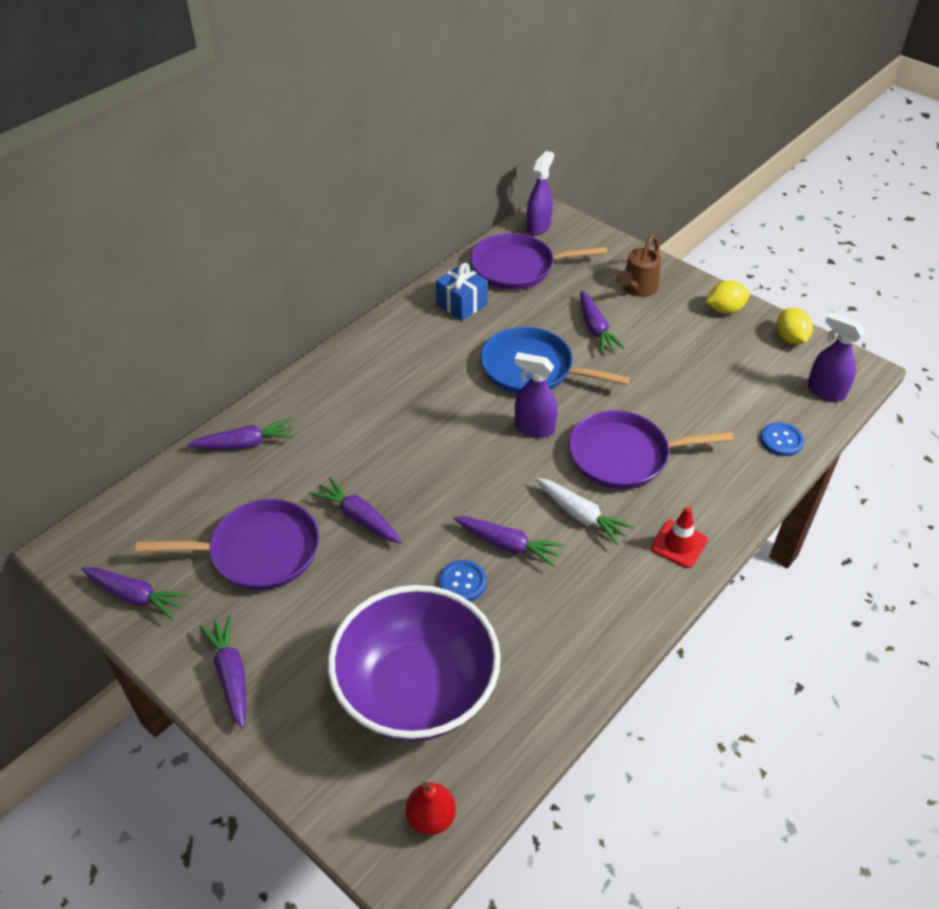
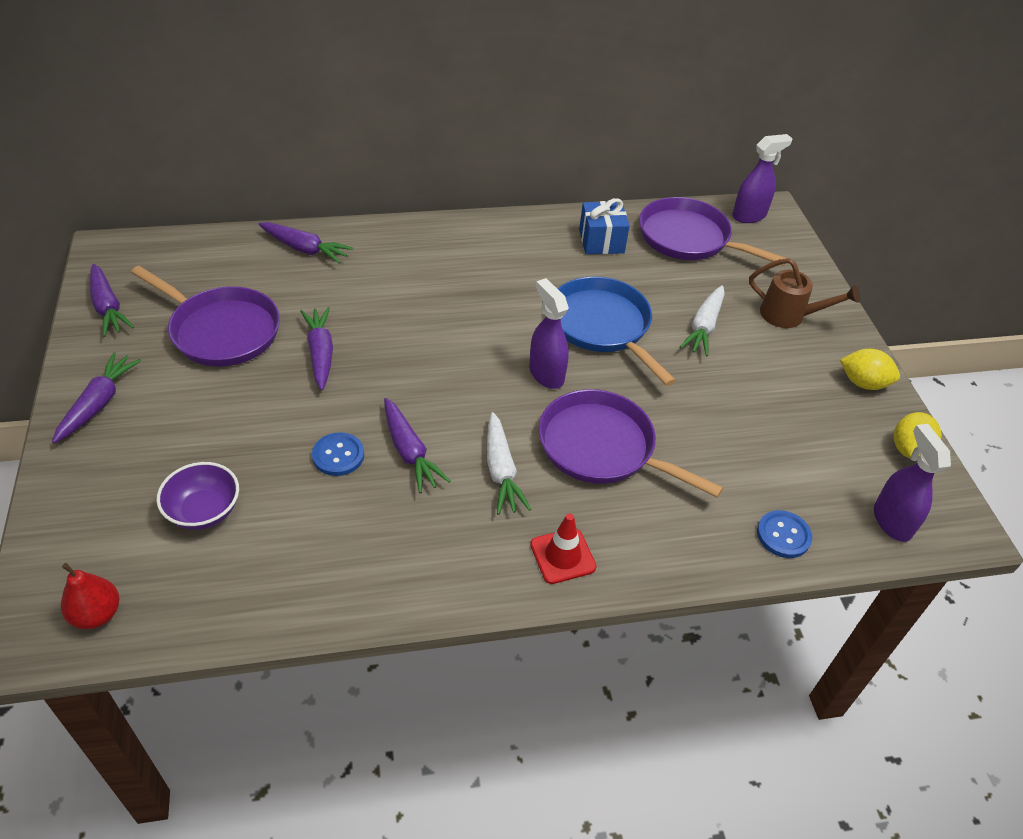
camera: 35 degrees right, 0 degrees up
(416, 690) = (204, 511): purple bowl -> purple bowl, size x0.45
(595, 329) = (704, 327): purple carrot -> white carrot
(637, 288) = (789, 315): brown watering can -> brown watering can turned 135 degrees counterclockwise

